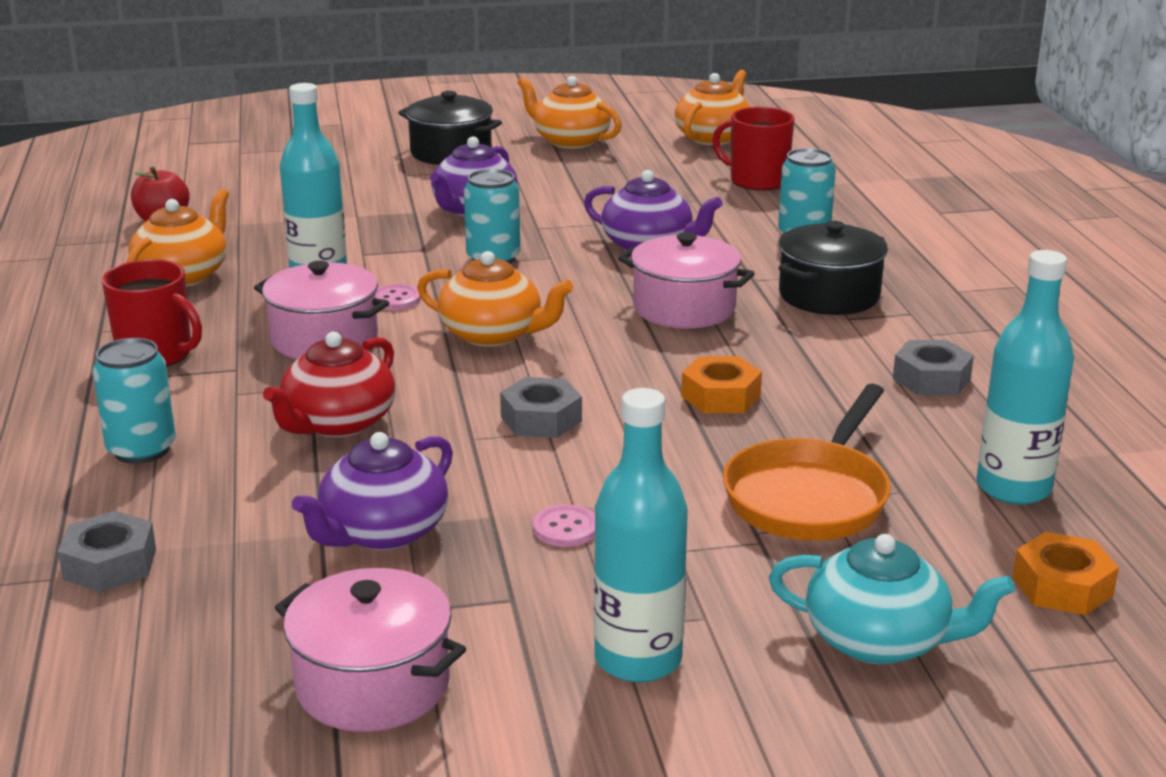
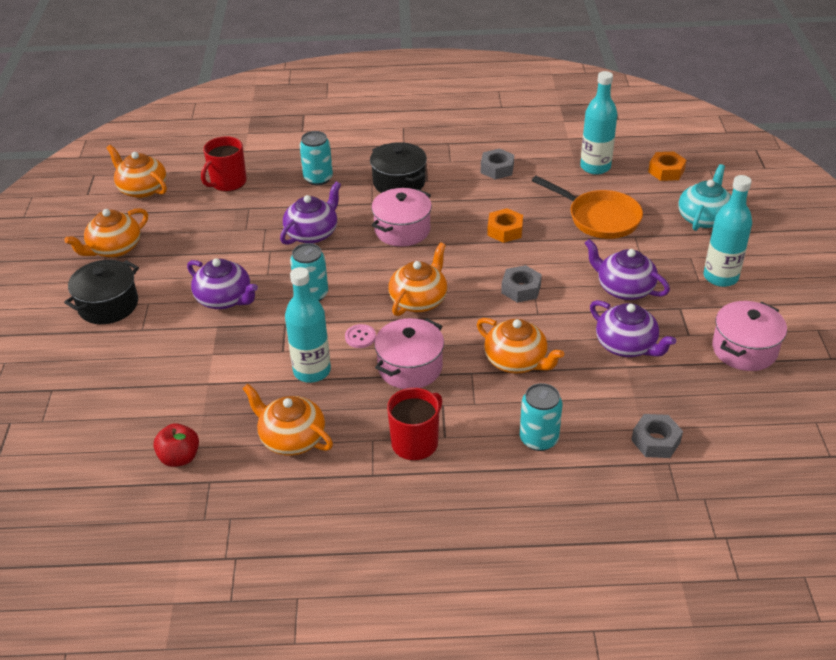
camera: 80 degrees left, 15 degrees up
(338, 423) = (516, 361): red teapot -> orange teapot
(565, 528) = (624, 288): pink button -> purple teapot

